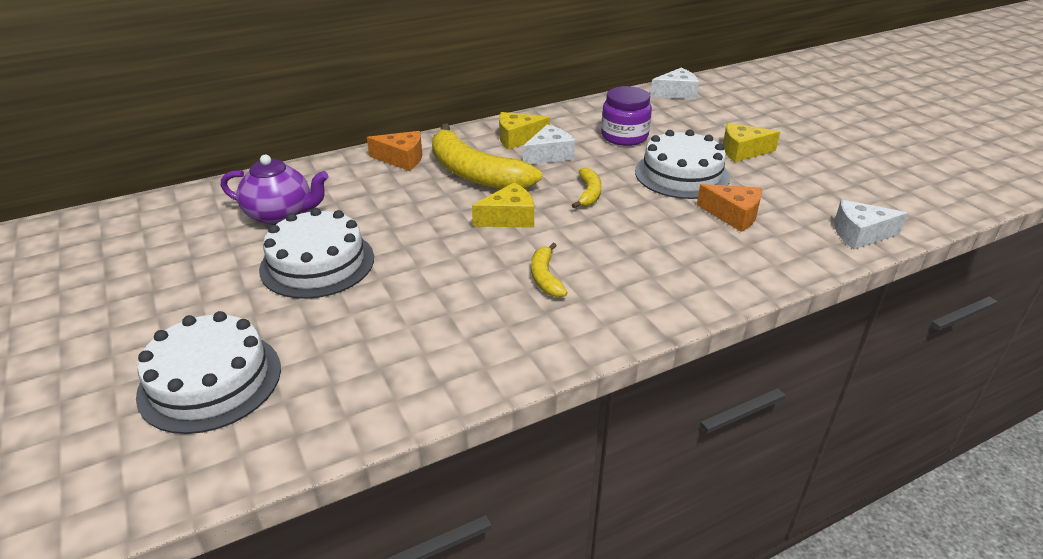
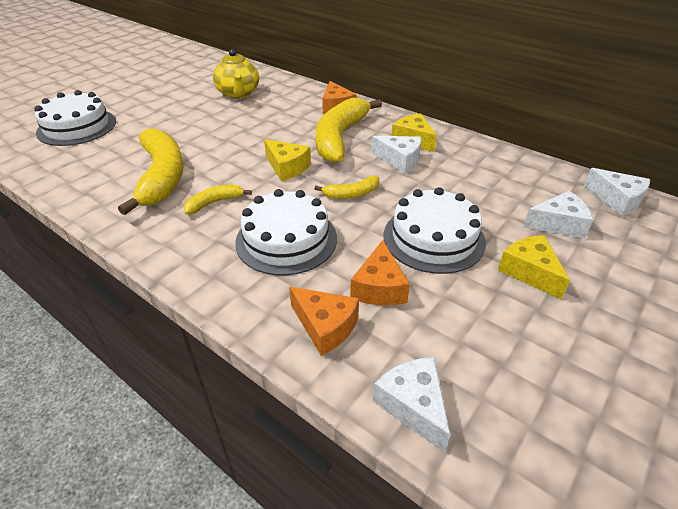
camera: 65 degrees right, 5 degrees up
(281, 214) = (238, 94): purple teapot -> yellow teapot
(317, 263) = (192, 119): white cake -> white cake (286, 239)
(455, 309) = (161, 177): none -> yellow banana
(624, 136) = (476, 189): purple jar -> none
(692, 122) = (558, 224): none -> white cheese
(770, 251) = (325, 326): none -> orange cheese

